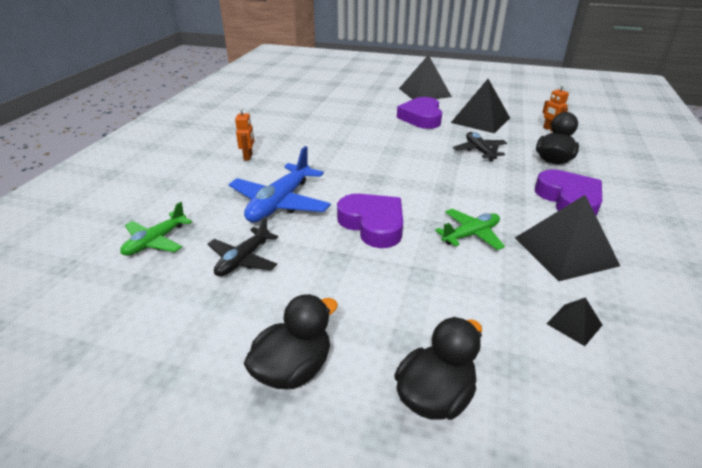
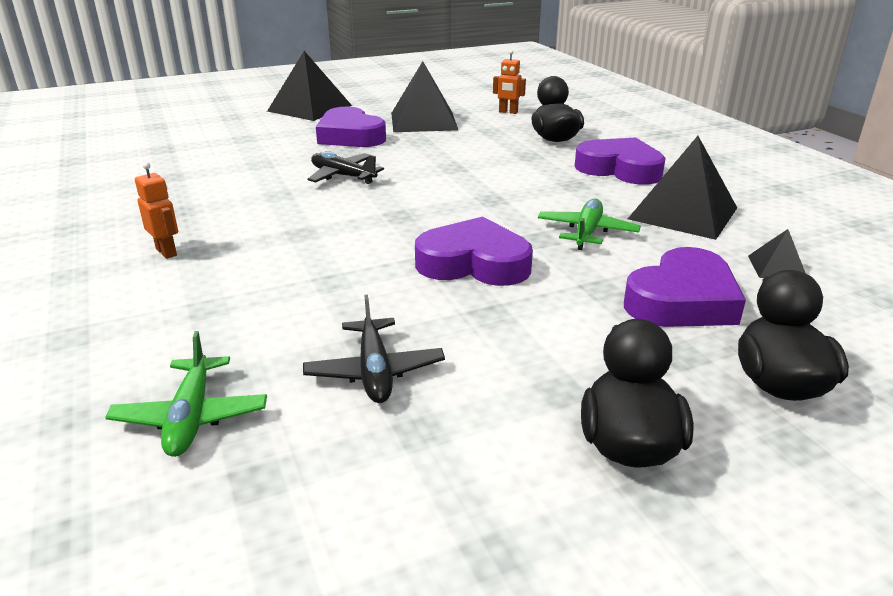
camera: 40 degrees left, 5 degrees down
(280, 203) = (316, 288): blue plane -> none
(461, 309) = (682, 300): none -> purple heart
(479, 151) = (471, 152): black plane -> black plane (343, 176)

